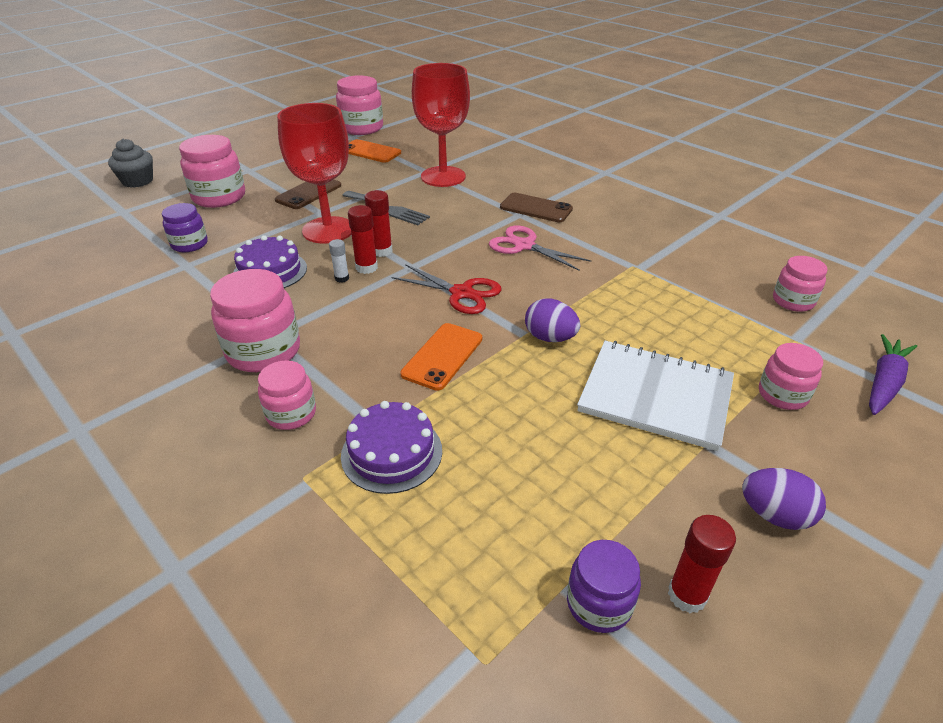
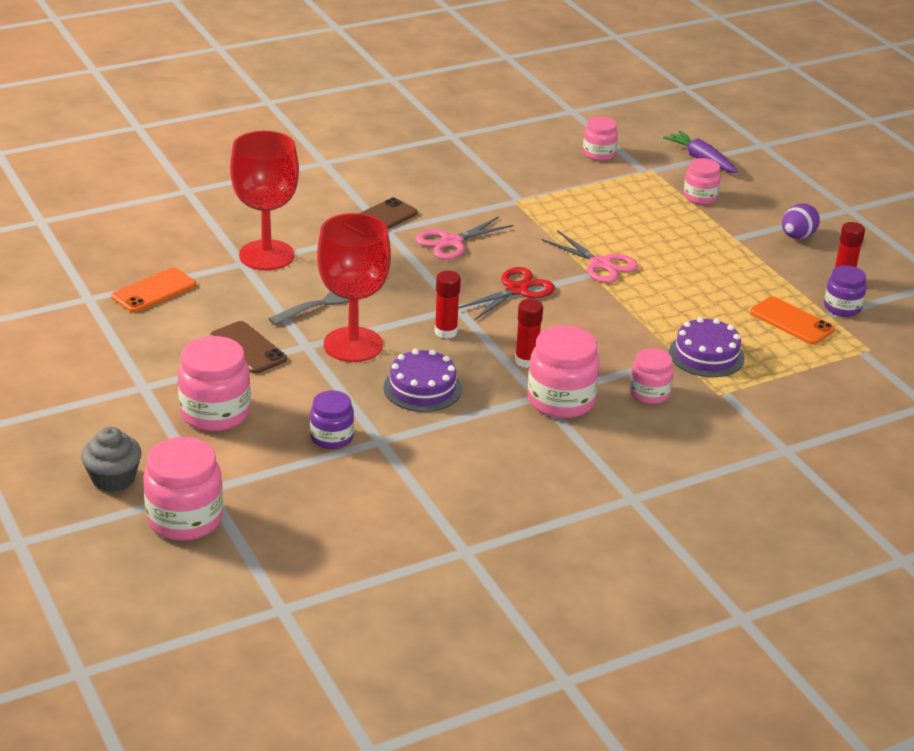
camera: 75 degrees left, 5 degrees down
(342, 278) = (459, 348): white glue stick -> none
(362, 128) = (64, 286): pink jar -> pink jar (185, 519)
(382, 251) = (418, 319): red glue stick -> red glue stick (526, 361)
(442, 356) = (604, 315): orange phone -> orange phone (791, 321)
(550, 338) = (600, 264): purple egg -> pink scissors
(655, 396) = (684, 241): white notebook -> none

